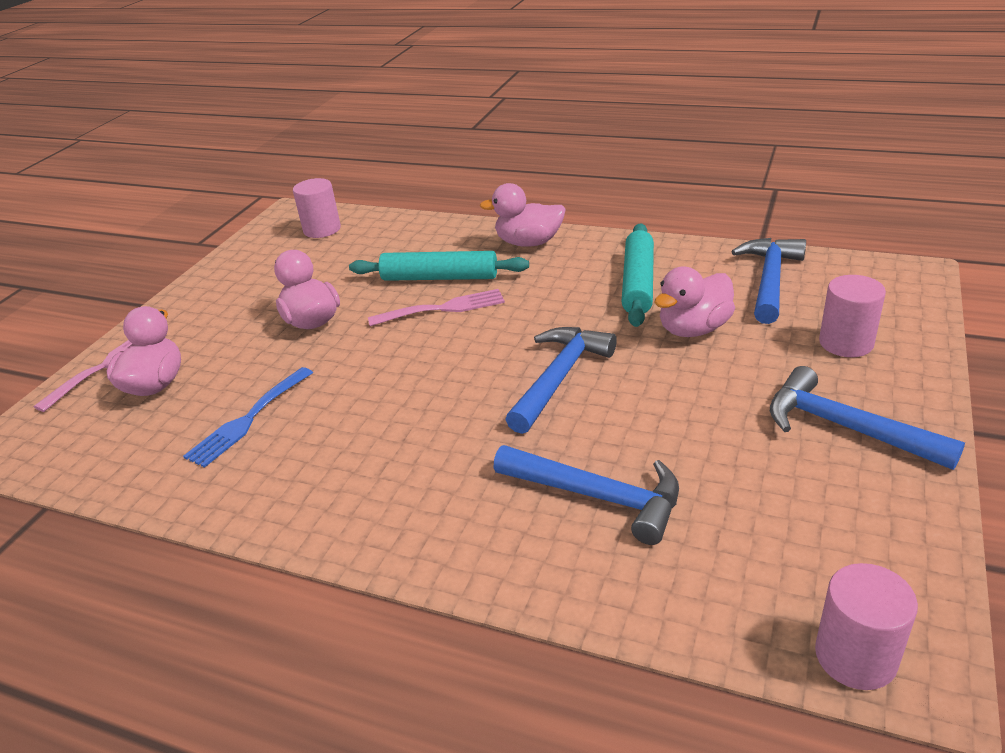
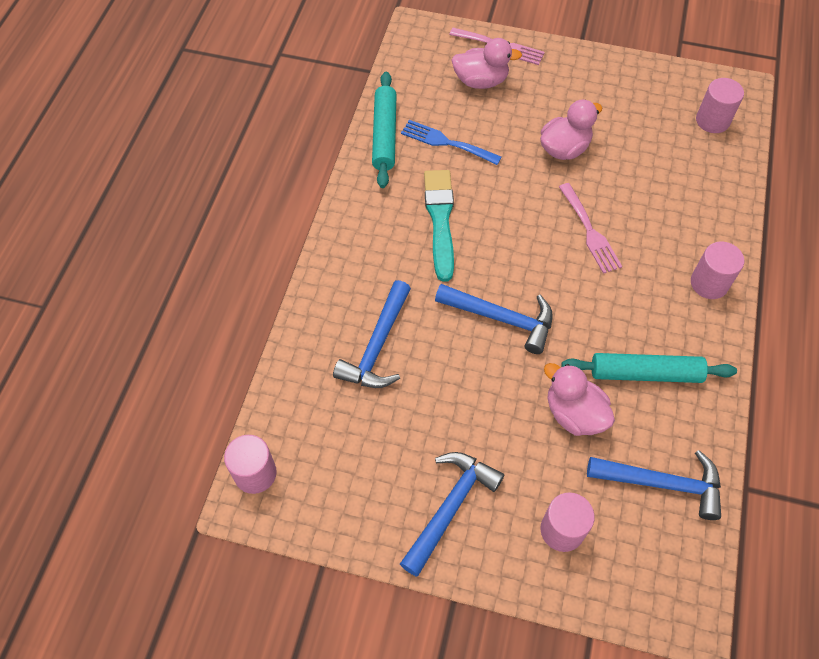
camera: 80 degrees right, 25 degrees up
(386, 428) = (440, 220): none -> turquoise brush
(439, 278) = (638, 222): turquoise rolling pin -> turquoise rolling pin (384, 135)
(529, 243) = (709, 283): pink duck -> pink cylinder

